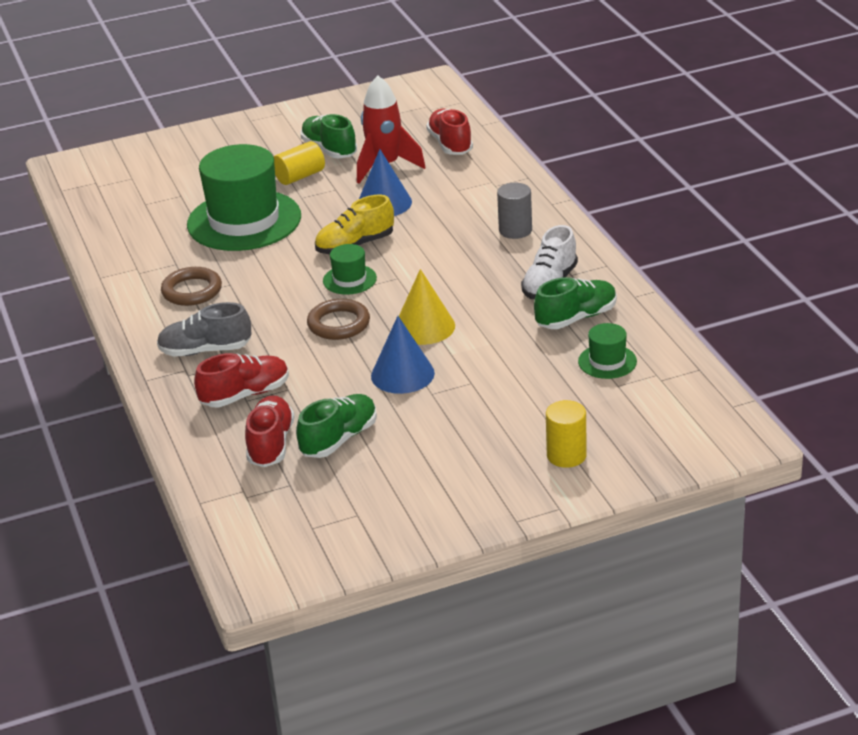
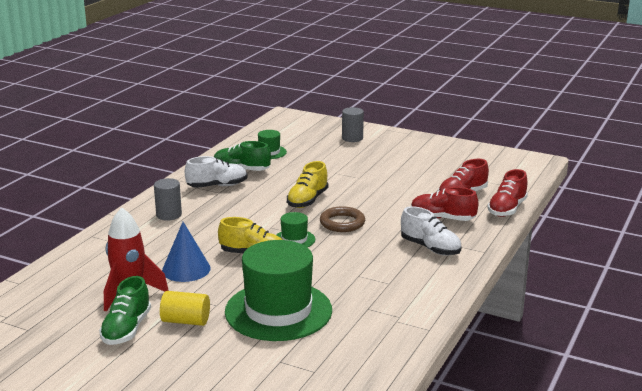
camera: 135 degrees left, 10 degrees down
(192, 291) = (386, 284): brown ring -> none
(205, 350) = (430, 248): grey shoe -> white shoe
(339, 439) = (429, 182): green shoe -> none
(402, 374) = (356, 189): blue cone -> none
(424, 327) = (307, 200): yellow cone -> yellow shoe
(450, 144) = (66, 282): red shoe -> red shoe (507, 209)
(566, 455) = (352, 138): yellow cylinder -> grey cylinder

